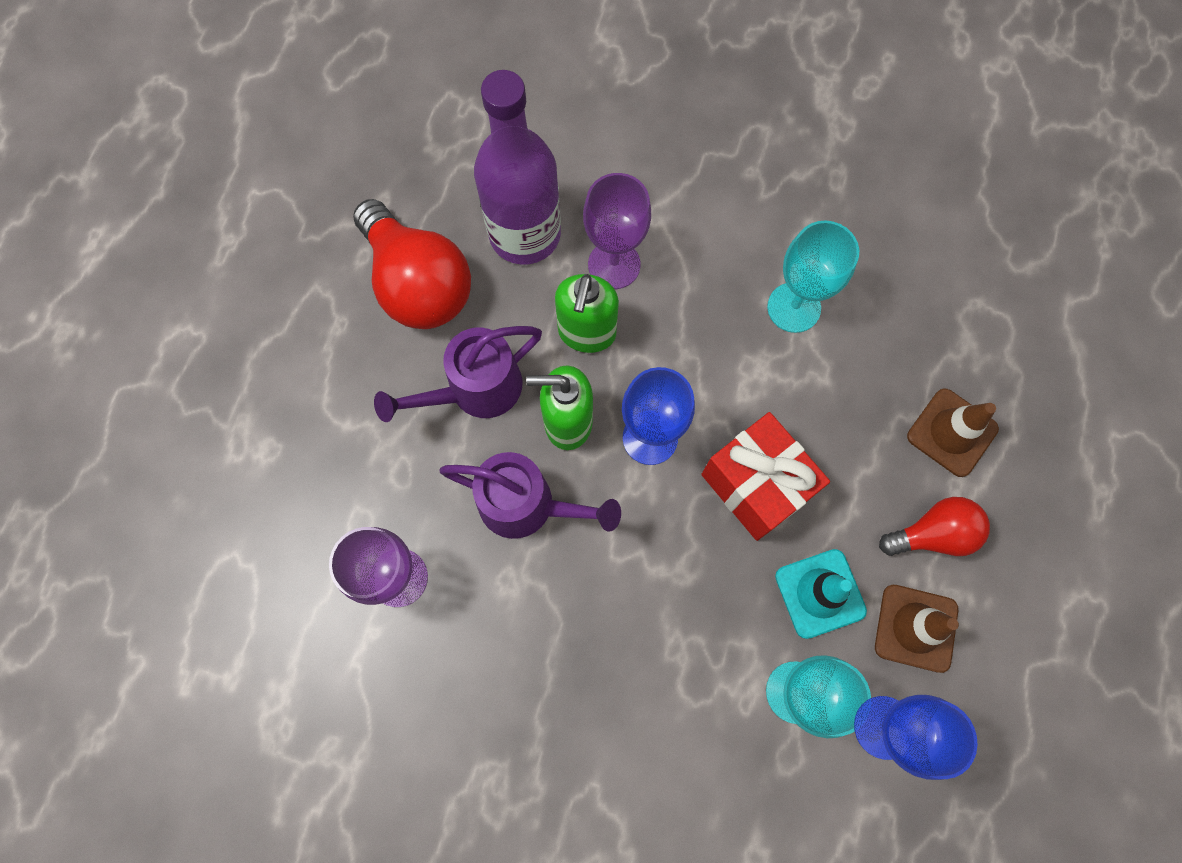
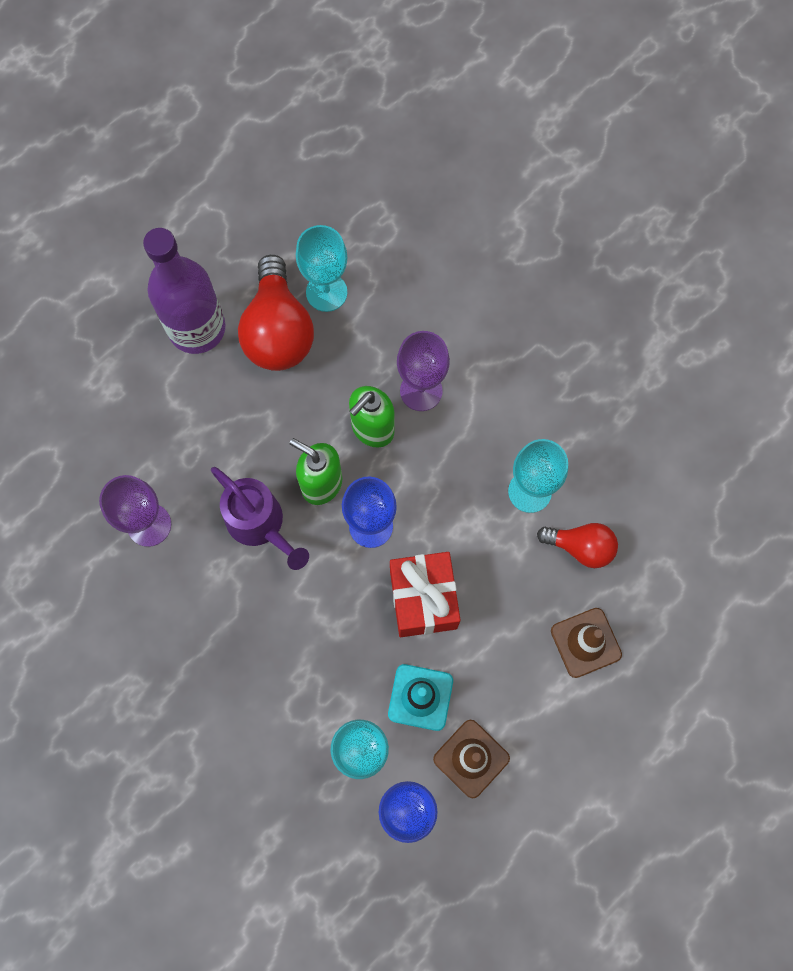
camera: 30 degrees right, 0 degrees up
(447, 215) = (326, 292): none -> turquoise goblet
(474, 390) = (272, 427): purple watering can -> none
(525, 234) = (372, 335): purple bottle -> purple bottle (197, 328)
(932, 534) = (525, 703): red light bulb -> red light bulb (580, 547)

